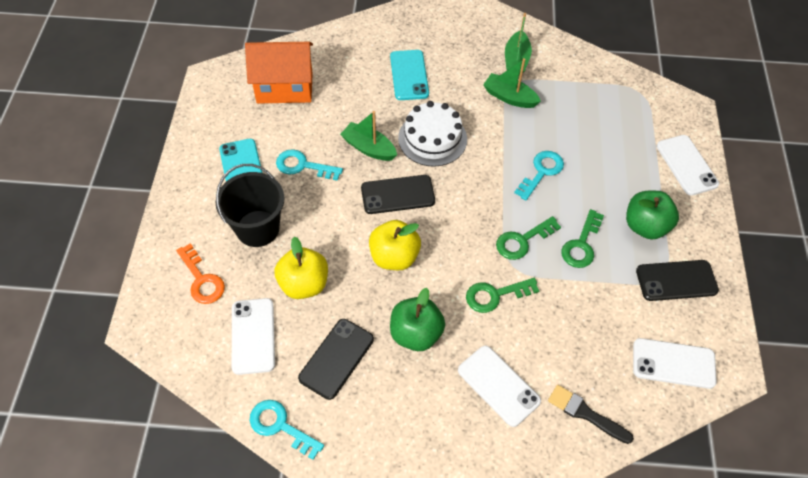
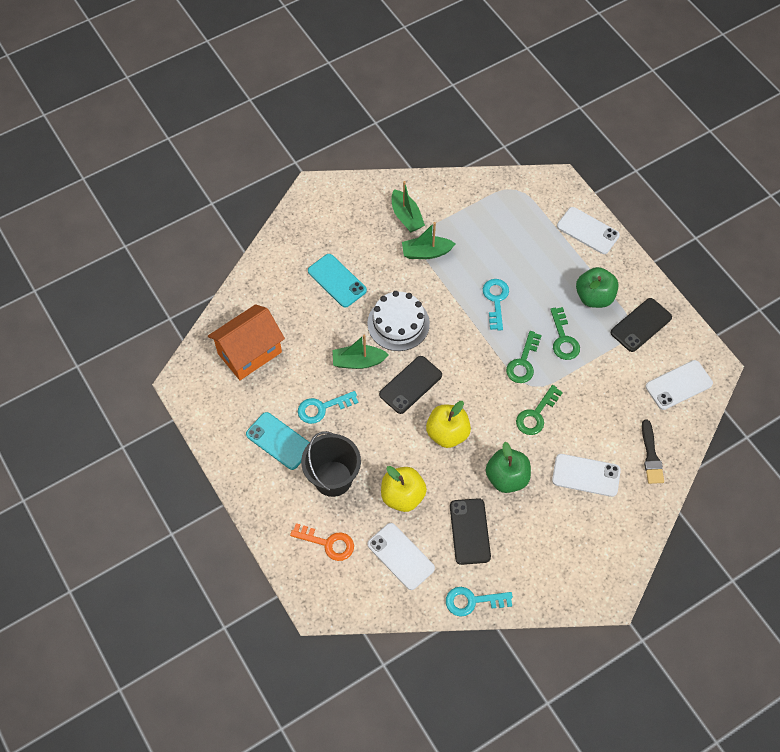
camera: 35 degrees left, 5 degrees up
(585, 413) = (651, 456): black brush -> black brush turned 90 degrees counterclockwise

